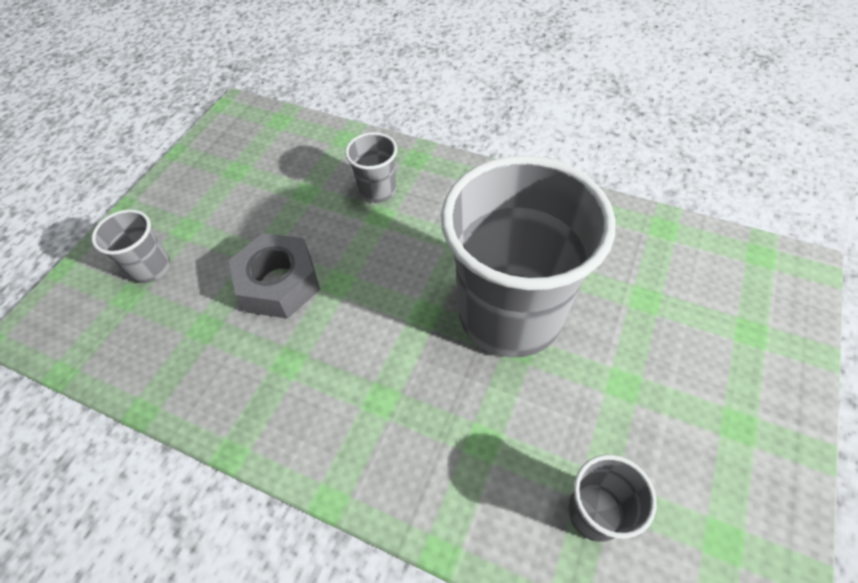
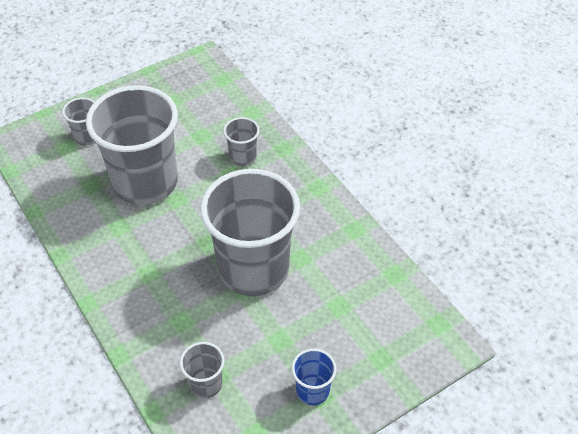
camera: 30 degrees right, 5 degrees down
(279, 284) = (145, 183): grey nut -> grey cup
(725, 425) = (312, 390): none -> blue cup

